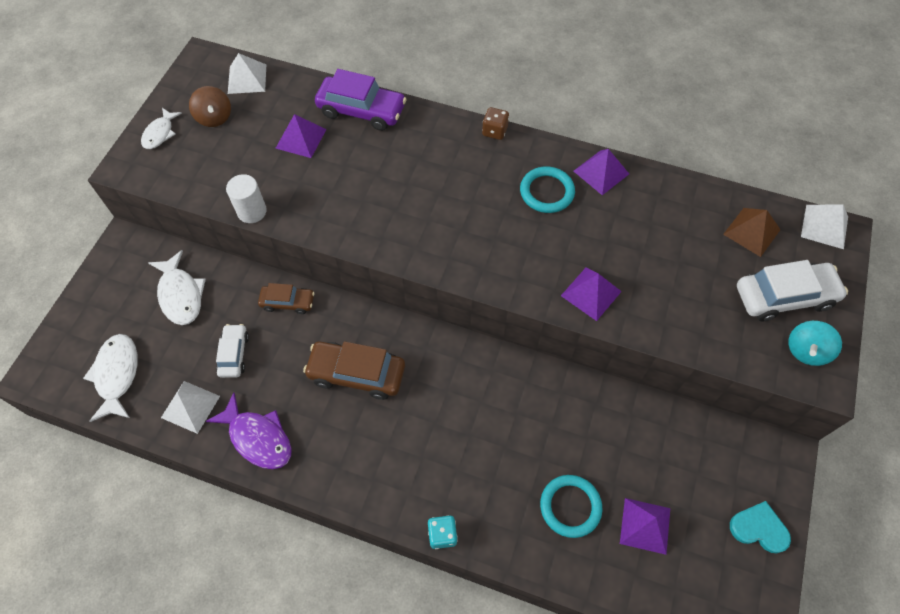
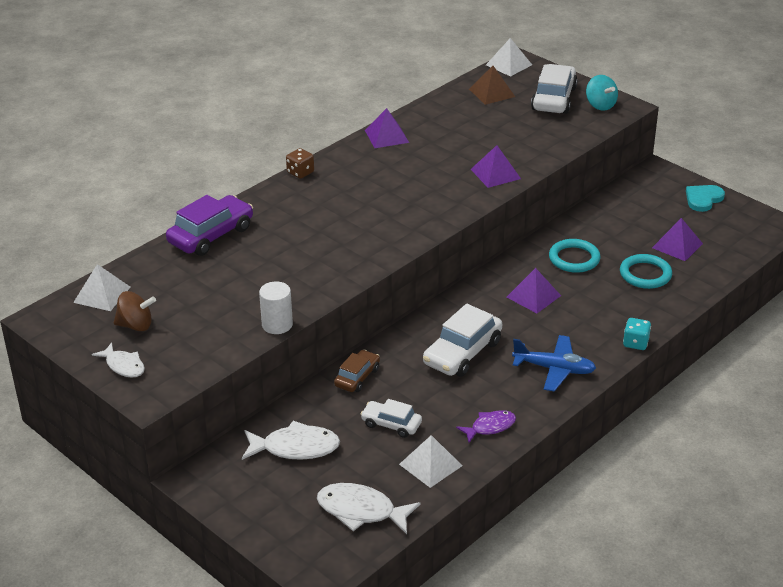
camera: 65 degrees left, 25 degrees down
(258, 438) = (490, 427): purple fish -> purple fish, size x0.63
(301, 138) = (213, 277): purple pyramid -> purple pyramid (533, 296)
(356, 374) = (462, 353): brown car -> white car
(366, 466) = (554, 369): none -> blue plane
(546, 192) = (385, 166): turquoise ring -> turquoise ring (574, 259)

